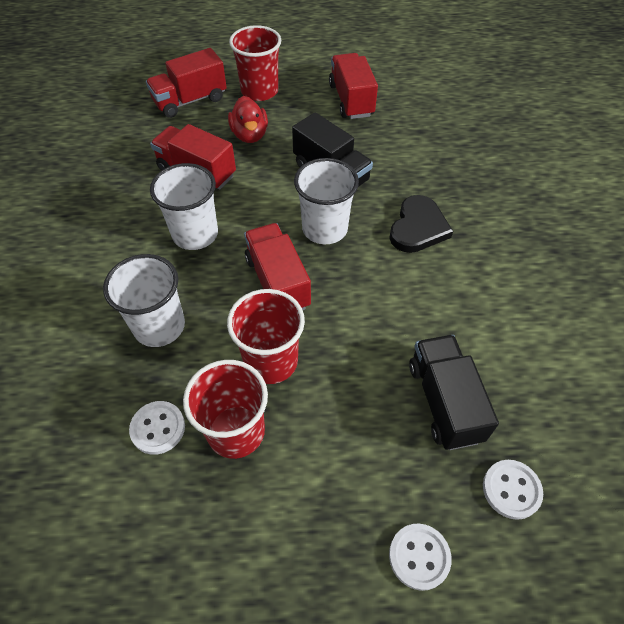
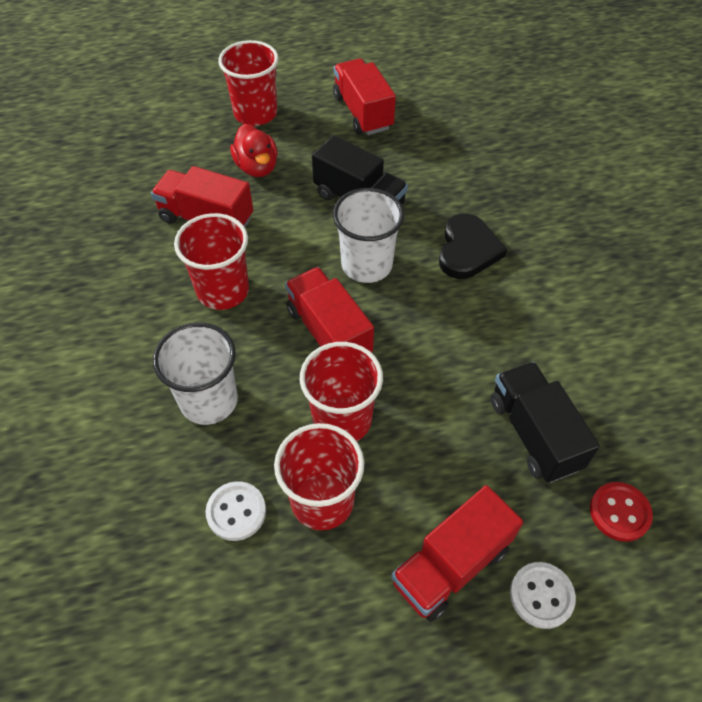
camera: 10 degrees left, 0 degrees up
(190, 100) = (177, 134): red truck -> red truck (451, 565)
(195, 234) = (223, 291): white cup -> red cup
(511, 490) = (619, 512): white button -> red button

